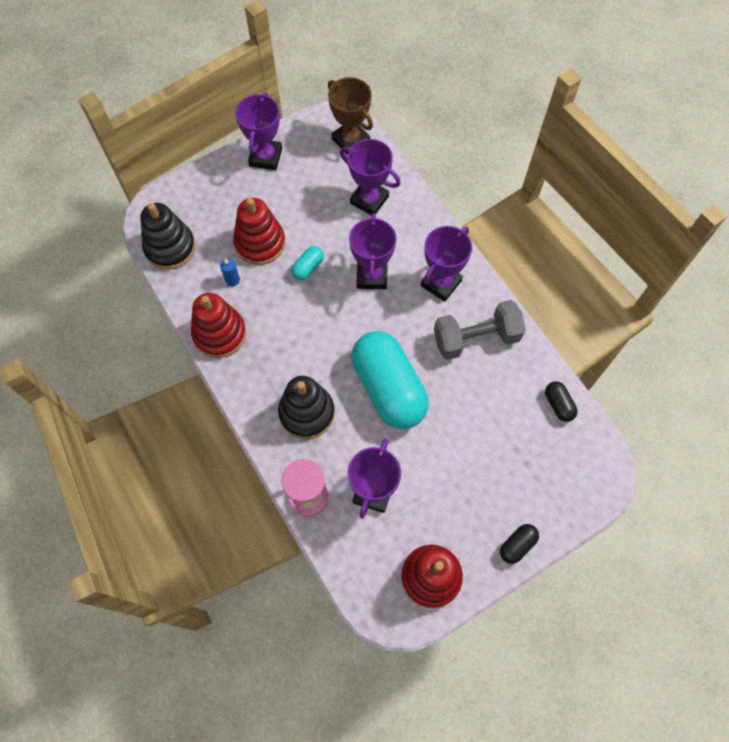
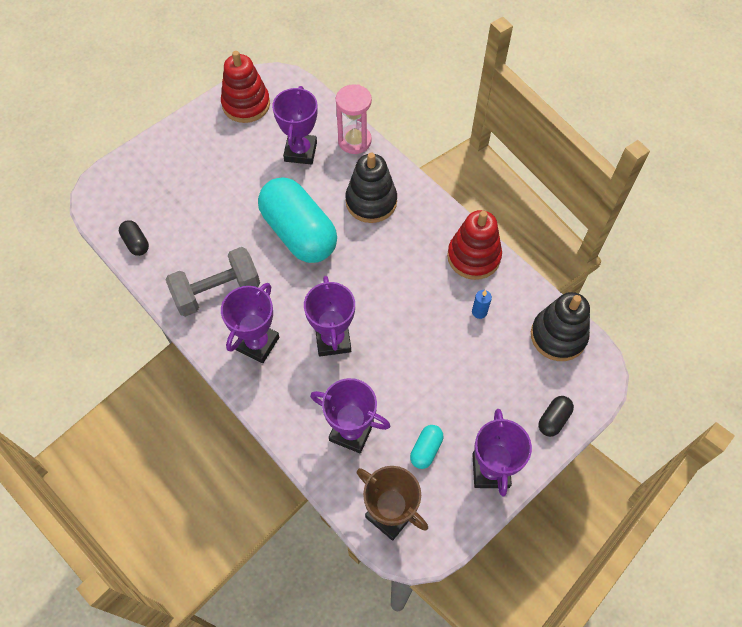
camera: 170 degrees right, 5 degrees down
(260, 243) = (463, 357): red stacking toy -> none
(308, 268) = (403, 338): turquoise capsule -> turquoise capsule (426, 450)
(517, 545) = (177, 133): black capsule -> black capsule (553, 419)

